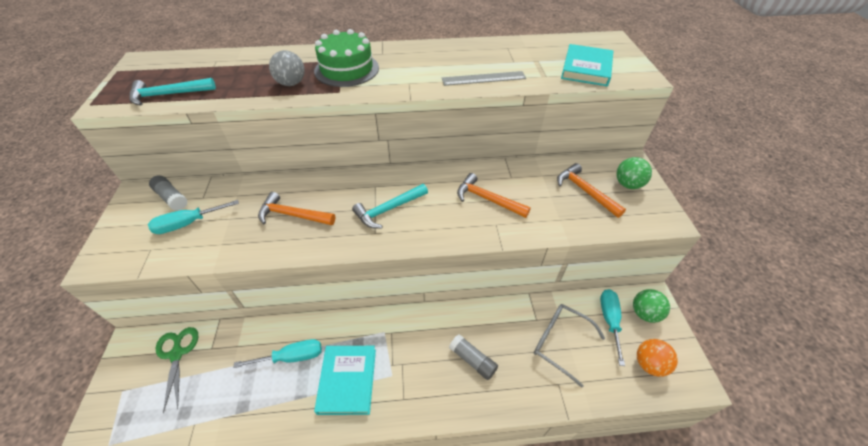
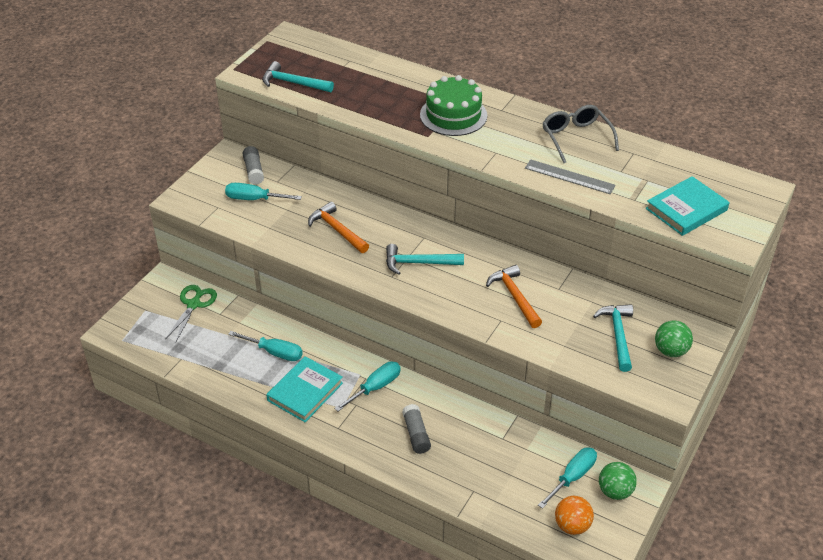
camera: 35 degrees right, 5 degrees down
(291, 83) = (395, 111): grey ball -> none
(406, 336) = (375, 387): none -> turquoise screwdriver
(560, 342) = (506, 466): grey glasses -> grey glasses (576, 138)
(585, 191) = (618, 335): orange hammer -> turquoise hammer

